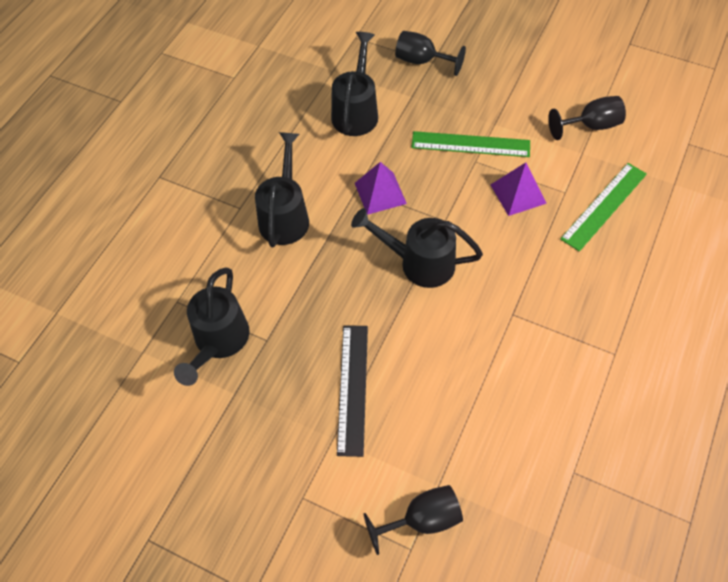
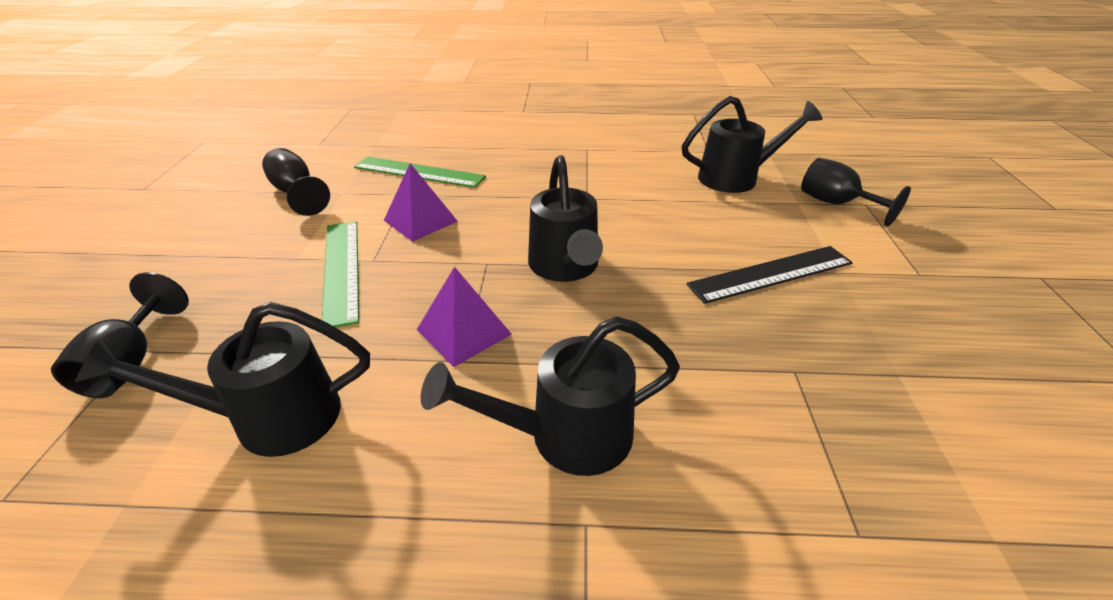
camera: 115 degrees left, 20 degrees down
(218, 341) = (856, 428): black watering can -> black watering can (736, 178)

